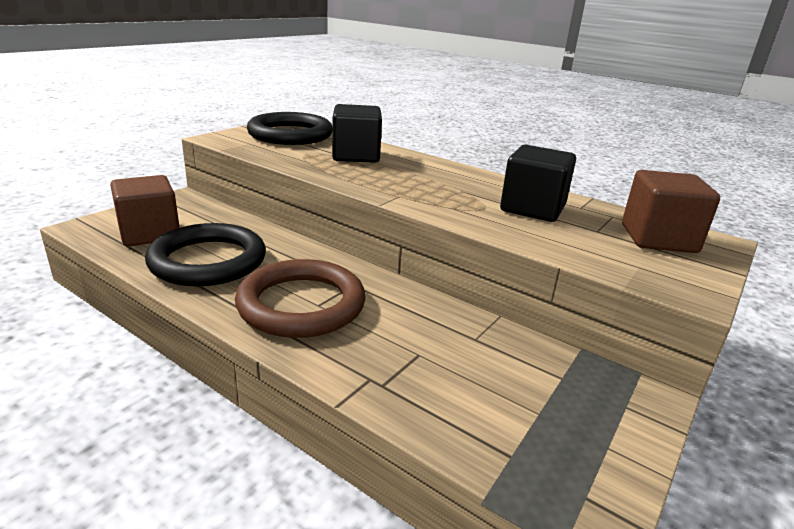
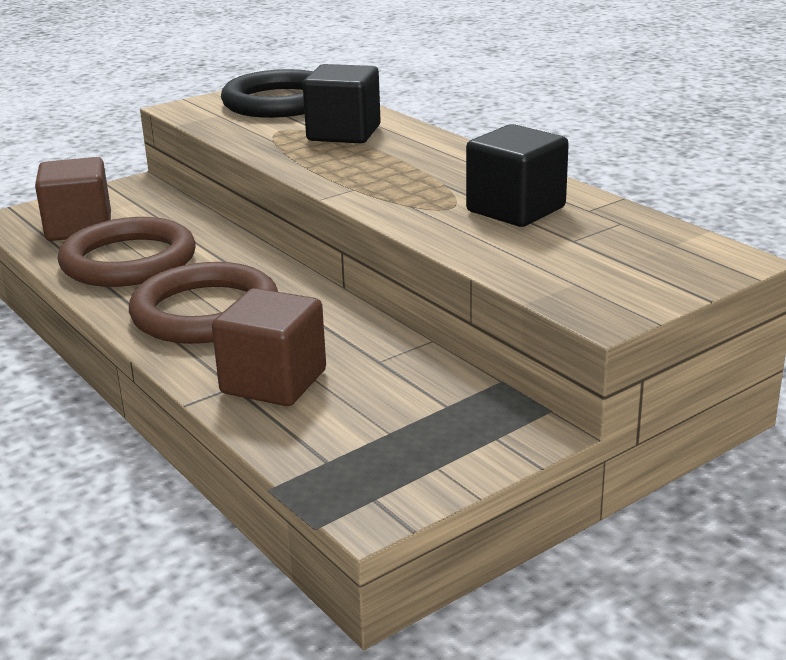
camera: 20 degrees right, 0 degrees up
(208, 261) = (128, 261): black ring -> brown ring
(658, 238) = (647, 253): brown cube -> brown cube (273, 382)

